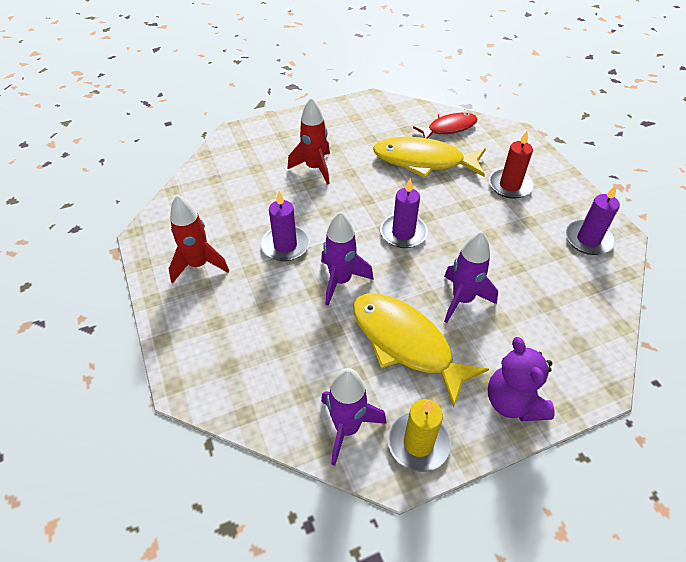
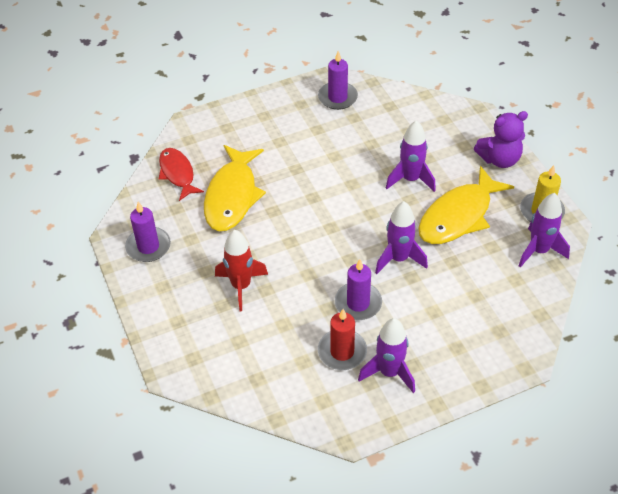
camera: 90 degrees left, 0 degrees up
(199, 265) = (389, 372): red rocket -> purple rocket
(403, 233) = (336, 214): purple candle -> purple candle (148, 246)
(510, 185) = (270, 137): red candle -> red candle (342, 351)

